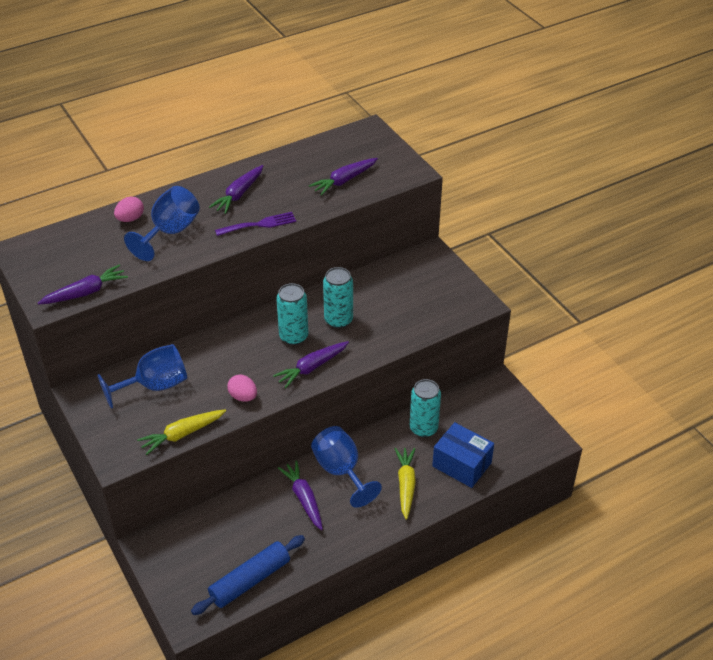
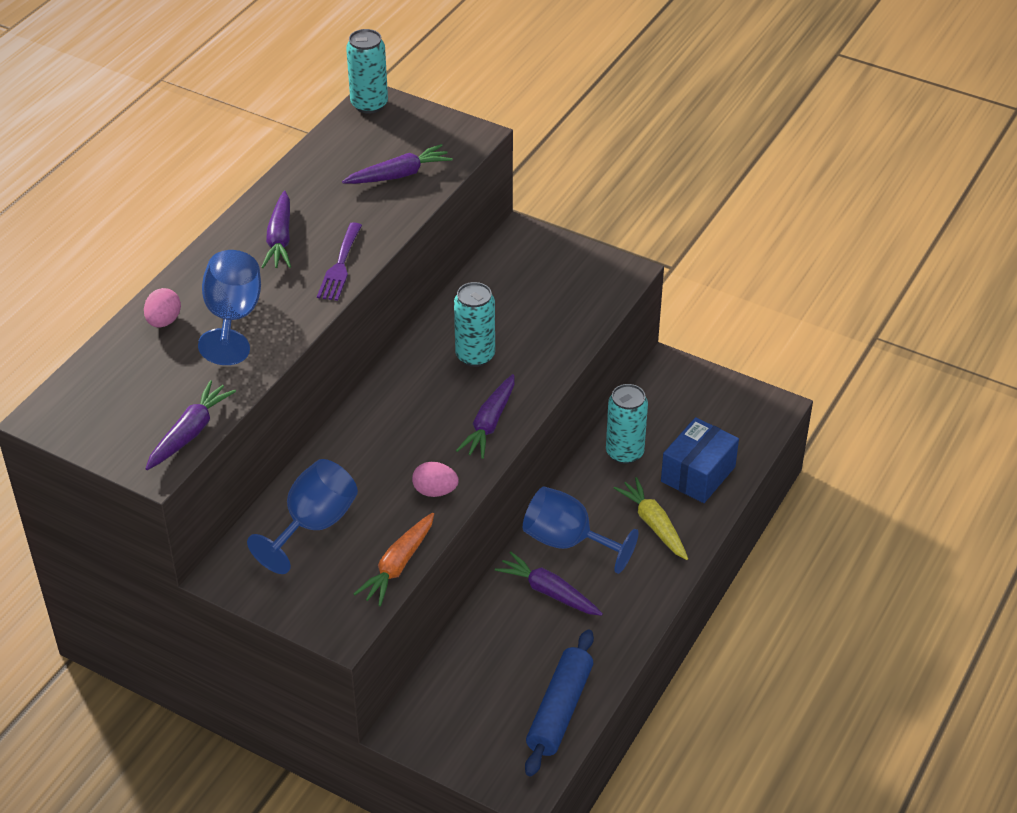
camera: 30 degrees left, 0 degrees up
(182, 434) = (398, 565): yellow carrot -> orange carrot
(259, 224) = (340, 266): purple fork -> purple fork turned 150 degrees clockwise
(293, 336) = (437, 396): turquoise can -> turquoise can (369, 104)
(344, 181) = (398, 175): purple carrot -> purple carrot turned 135 degrees counterclockwise
(461, 464) = (698, 474): blue box -> blue box turned 60 degrees counterclockwise

